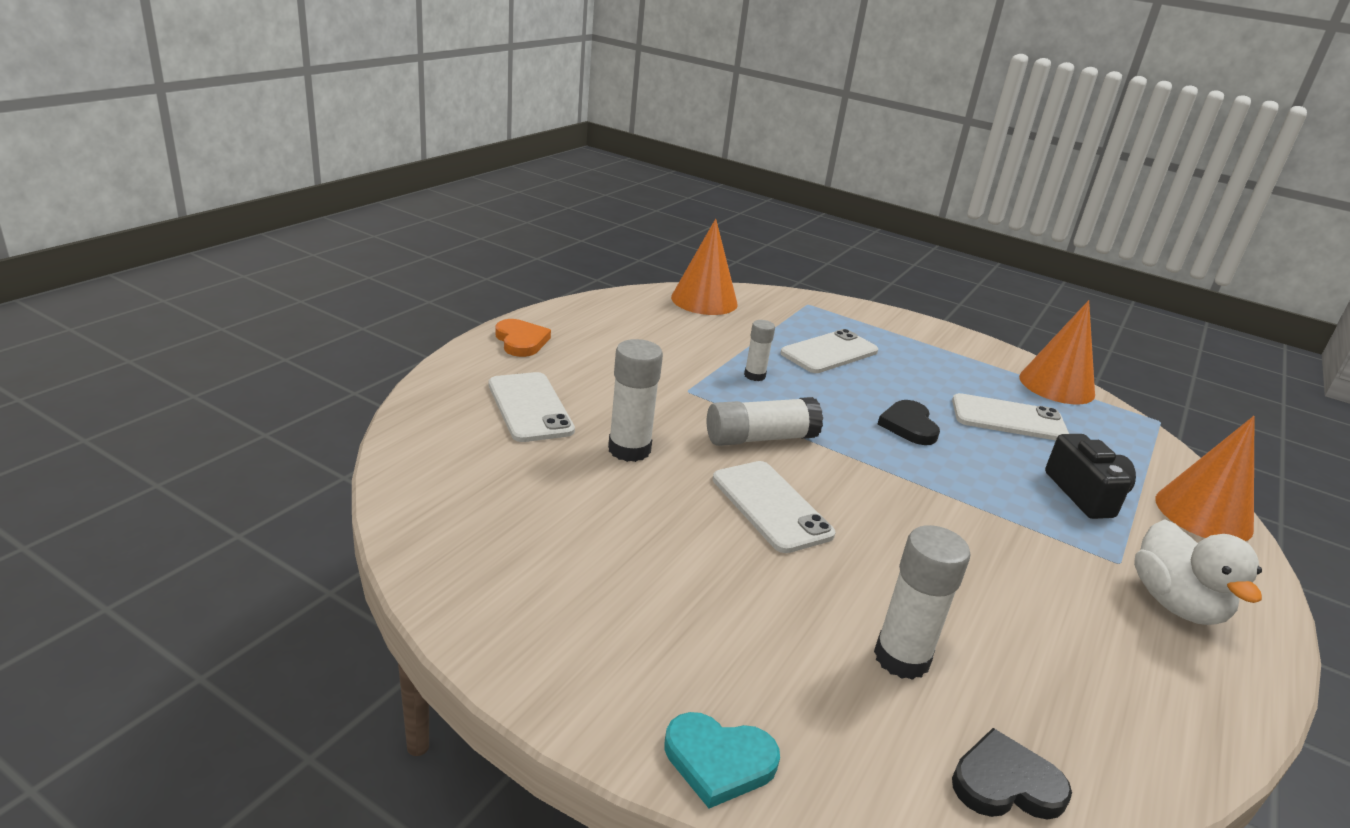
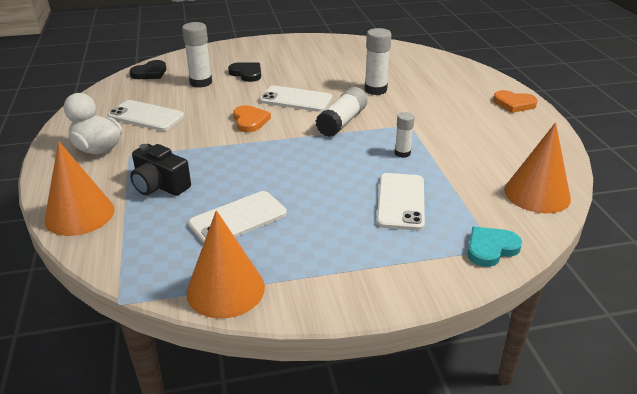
camera: 140 degrees right, 5 degrees up
(529, 407) = (437, 83): white phone -> white phone (146, 116)
(719, 761) = (228, 47): turquoise heart -> turquoise heart (490, 248)
(887, 513) = (250, 121): none -> orange heart
(909, 426) = (289, 172): black heart -> black heart (247, 73)

